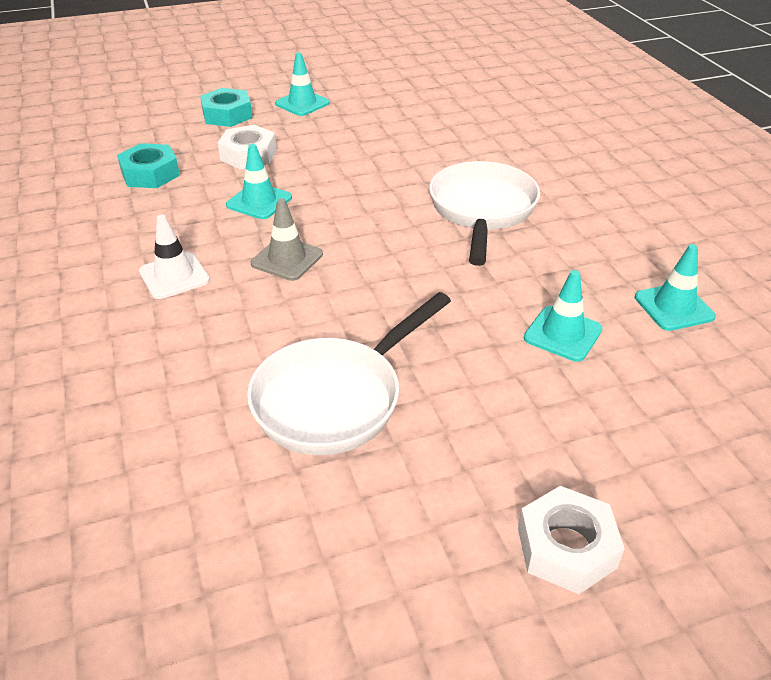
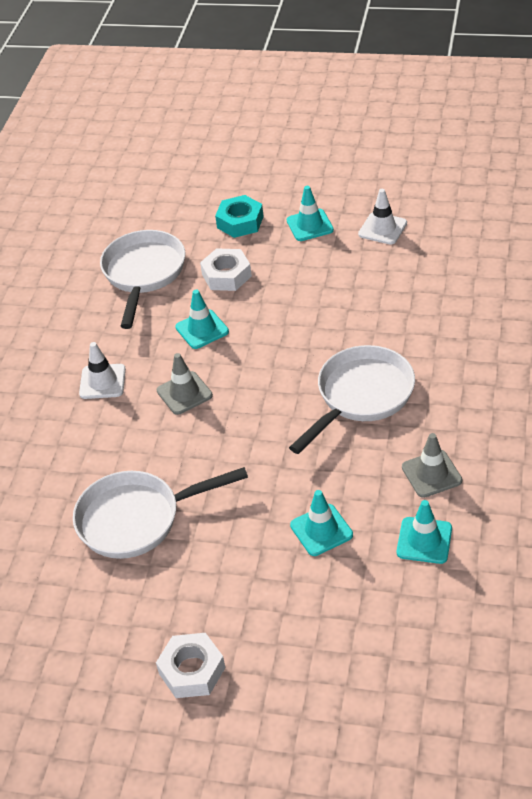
camera: 35 degrees right, 5 degrees up
(150, 174) = (143, 274): turquoise nut -> white pan
(375, 92) = (382, 229): none -> white traffic cone
(616, 250) = (431, 474): none -> grey traffic cone

